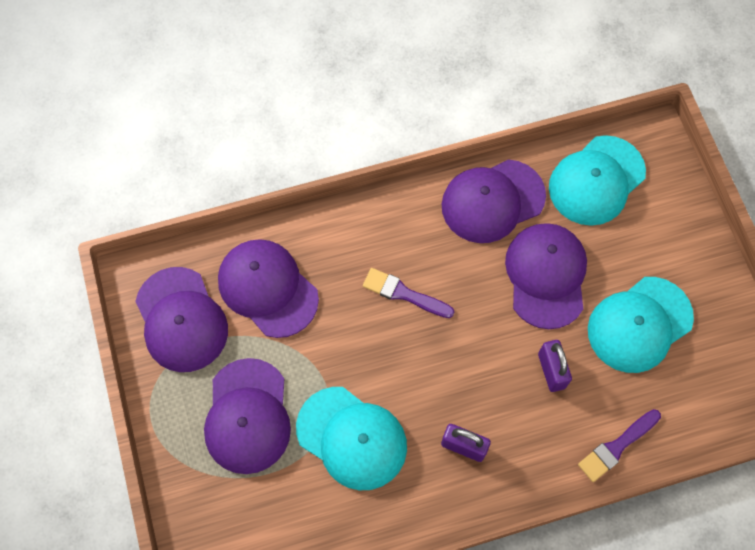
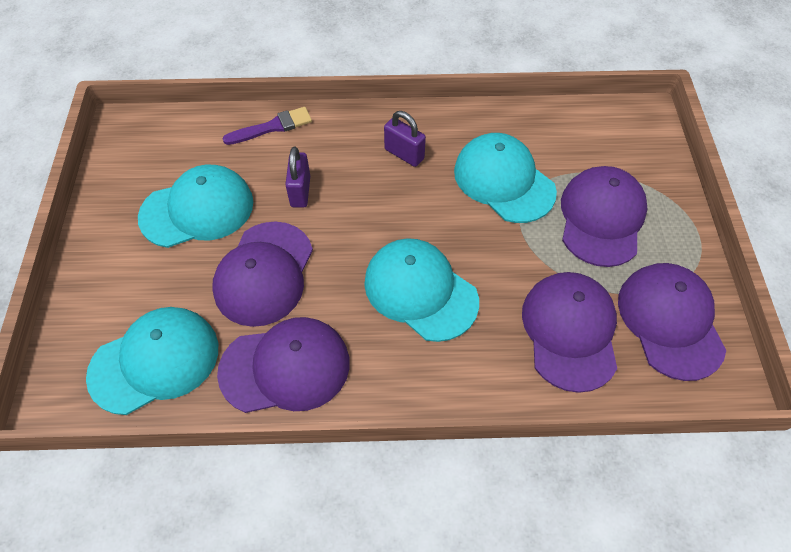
camera: 165 degrees left, 10 degrees down
(268, 288) = (570, 331): purple cap -> purple cap turned 150 degrees counterclockwise
(403, 293) = (420, 291): purple brush -> turquoise cap

